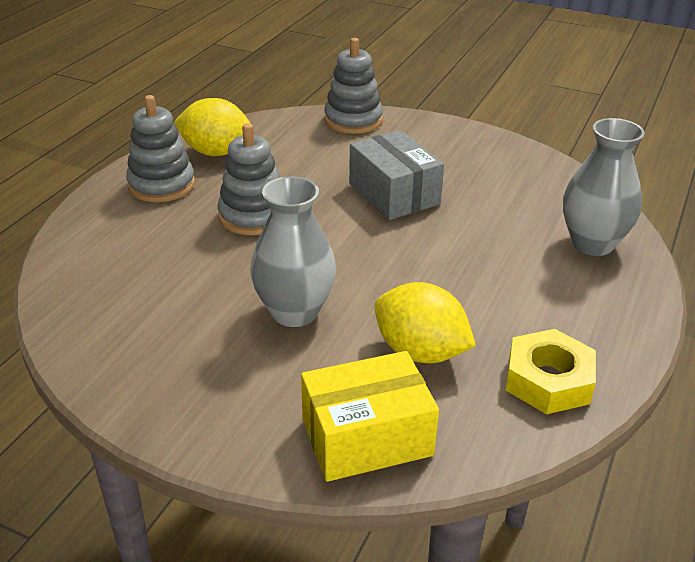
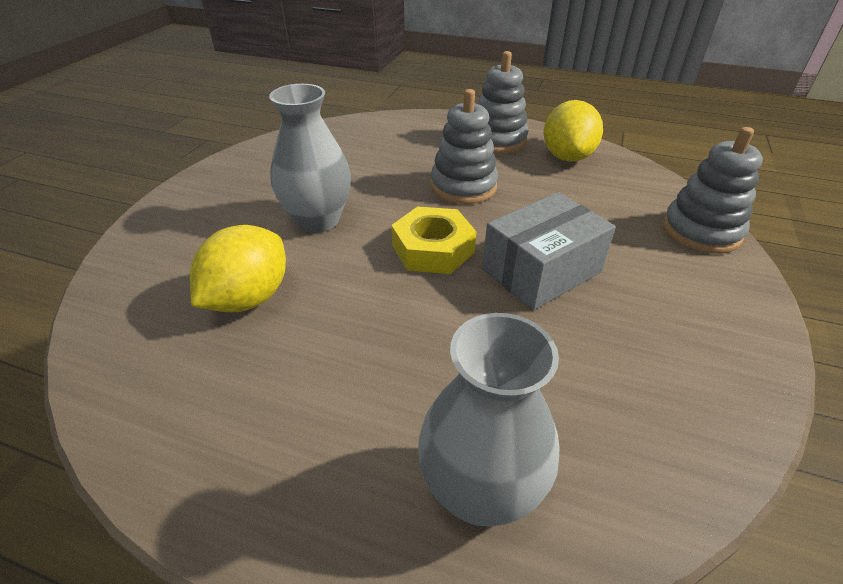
camera: 85 degrees right, 5 degrees up
(366, 437) = (147, 269): yellow box -> none
(548, 380) = (176, 404): yellow nut -> yellow nut (433, 249)

